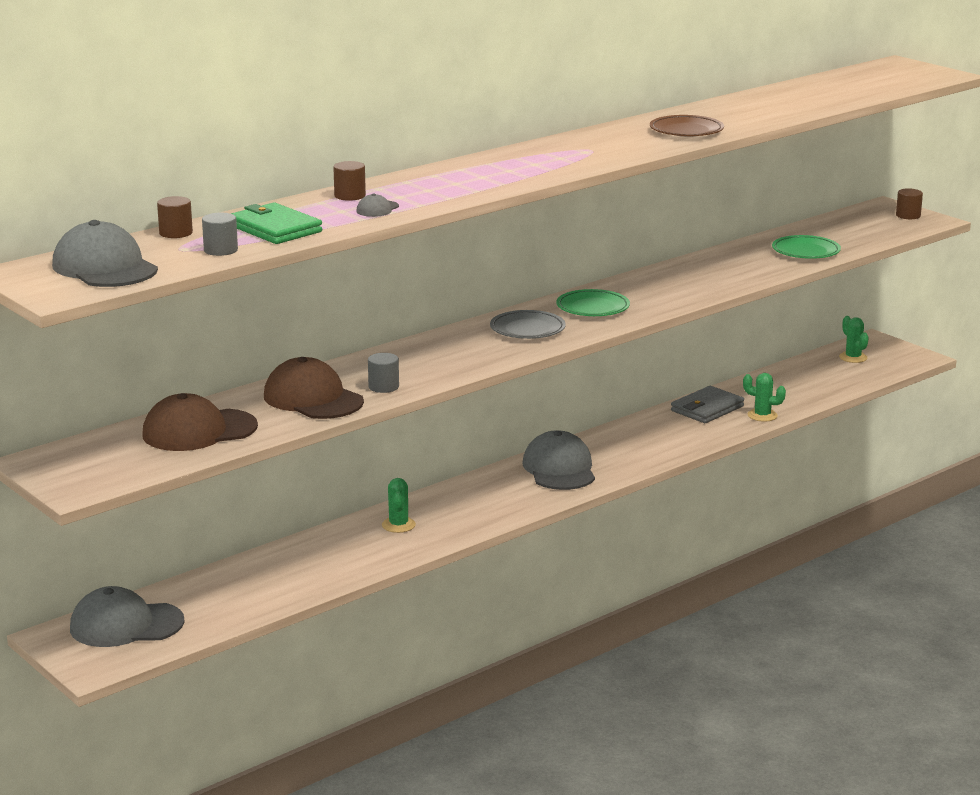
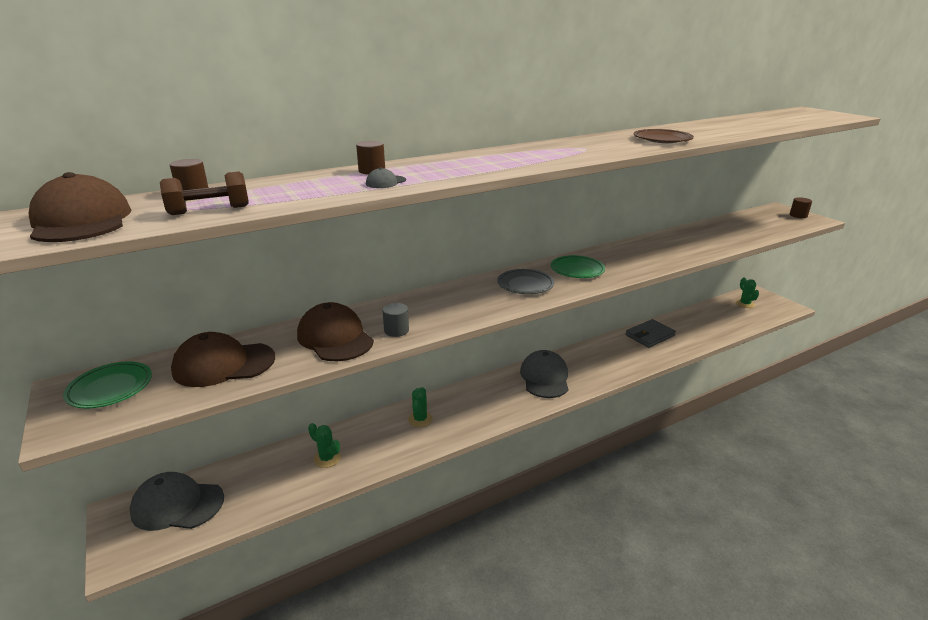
camera: 10 degrees right, 5 degrees up
(105, 267) = (81, 221): grey cap -> brown cap
(220, 250) = (209, 210): grey cylinder -> brown dumbbell
(275, 229) = (281, 194): green wallet -> none
(762, 415) = (688, 344): green cactus -> green cactus (327, 458)
(806, 251) = (732, 236): green plate -> green plate (110, 388)

